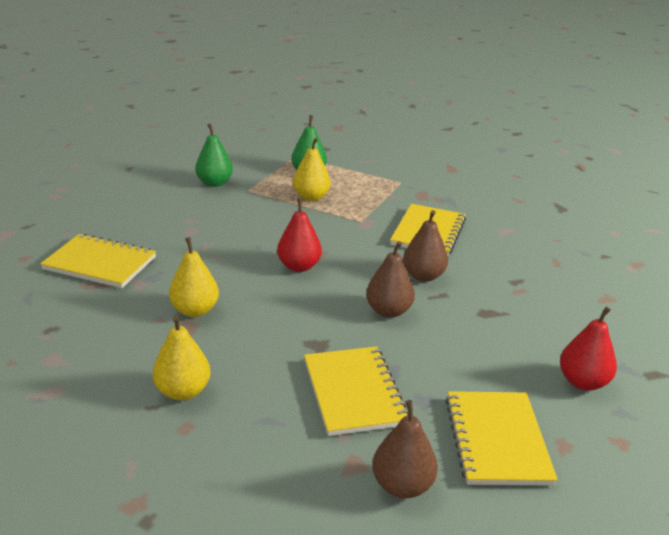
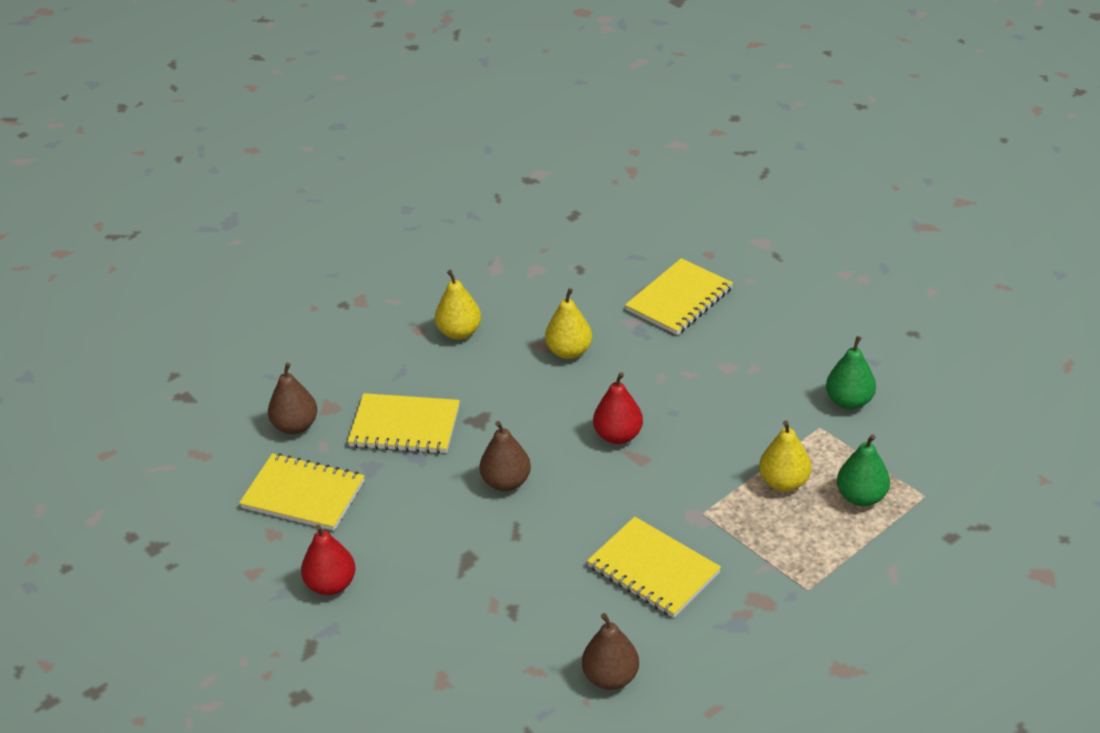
camera: 115 degrees right, 10 degrees up
(423, 276) = (557, 531): brown pear -> brown pear (610, 677)

